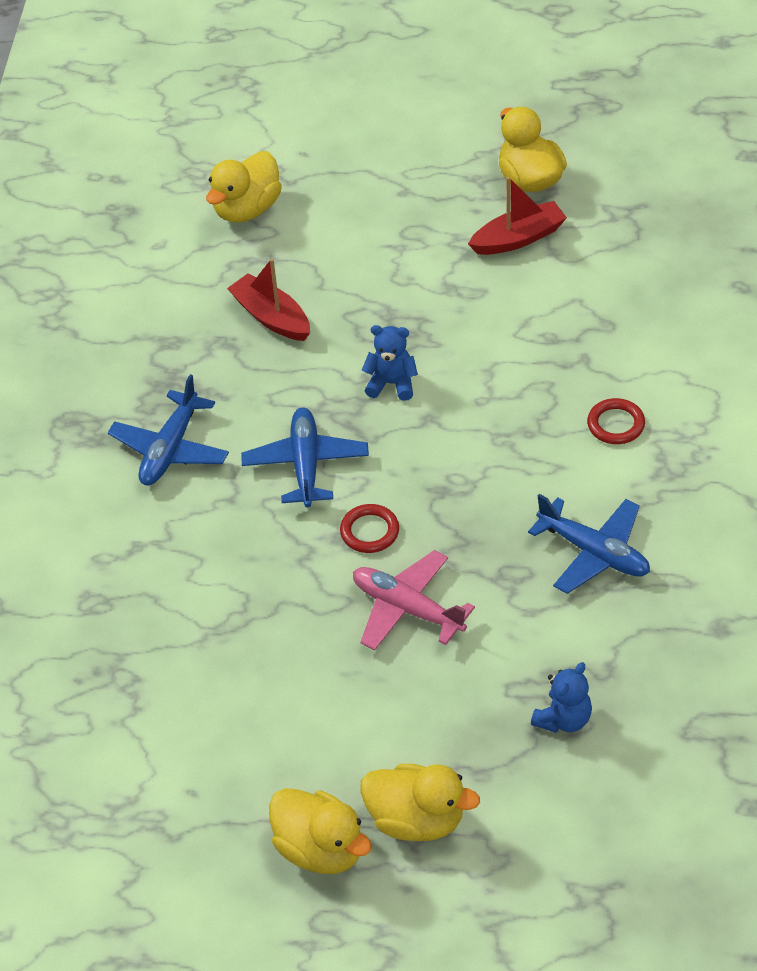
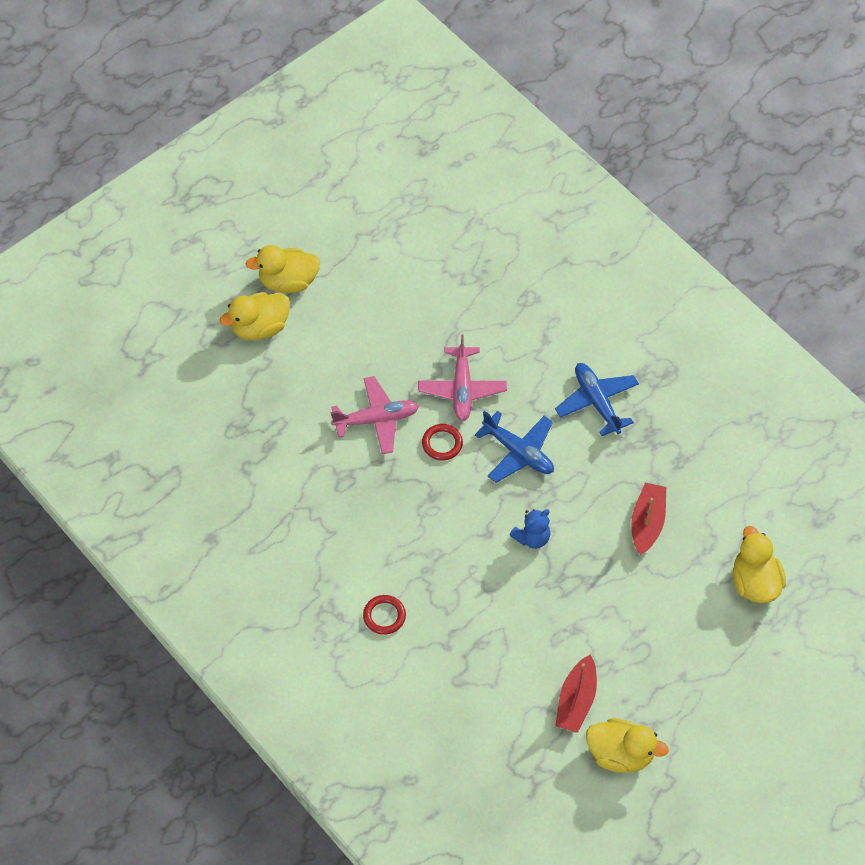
camera: 130 degrees right, 10 degrees up
(271, 317) = (647, 523): red boat -> red boat turned 75 degrees counterclockwise
(282, 568) = (462, 389): none -> pink plane
(563, 719) = (241, 427): blue teddy bear -> none
(594, 553) = (316, 527): blue plane -> none

